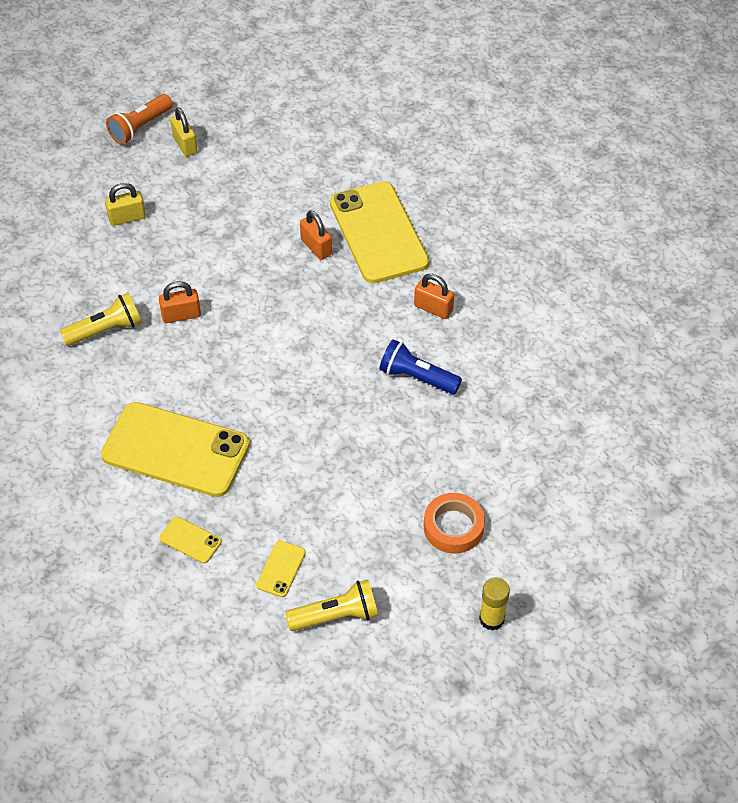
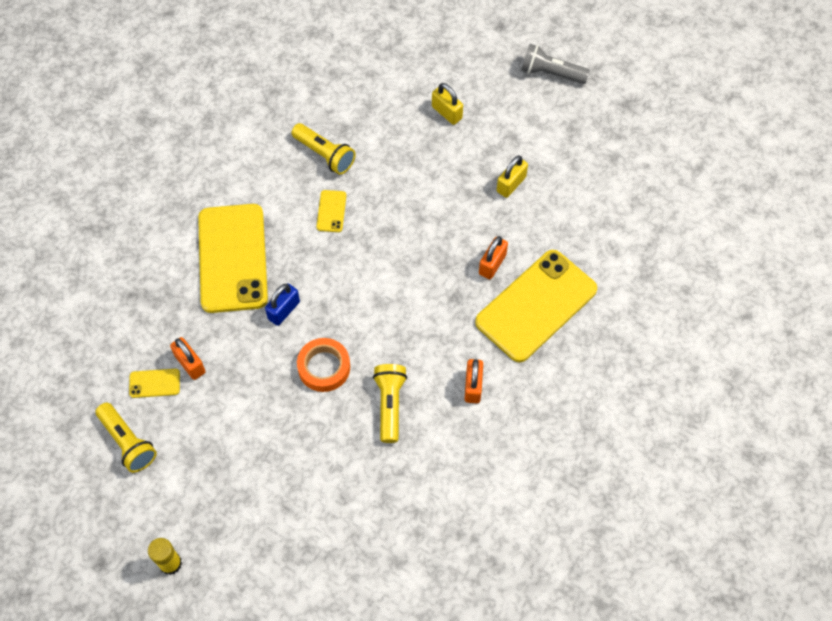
camera: 65 degrees right, 10 degrees up
(140, 127) = (551, 73): orange flashlight -> grey flashlight
(181, 315) = (366, 199): orange padlock -> orange padlock (190, 364)
(185, 144) = (551, 114): yellow padlock -> yellow padlock (511, 184)
(190, 540) = (154, 307): yellow phone -> yellow phone (331, 211)
(264, 426) = (284, 310): none -> blue padlock
(417, 377) = (390, 405): blue flashlight -> yellow flashlight
(453, 527) = (248, 497): orange tape -> orange tape (324, 367)

